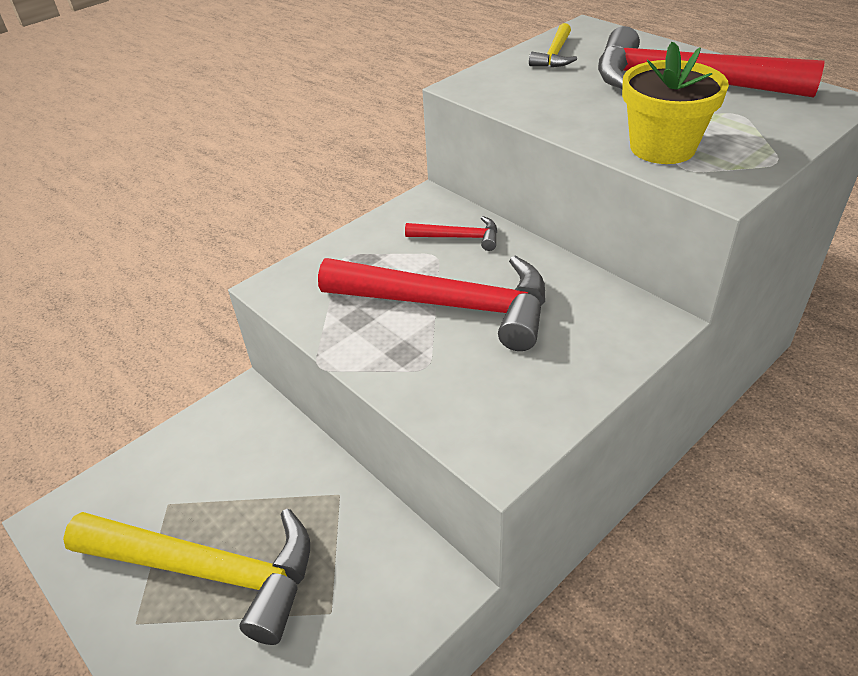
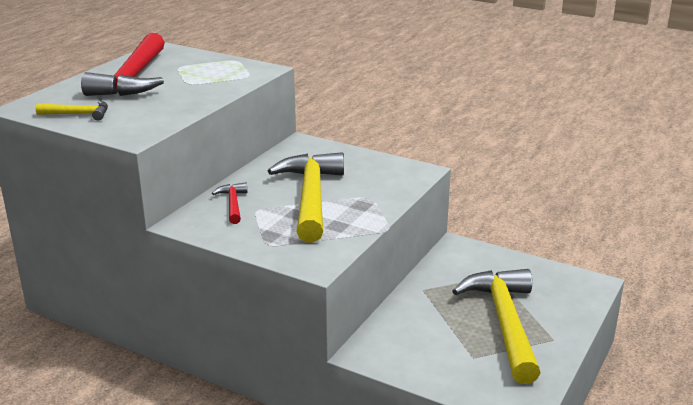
camera: 110 degrees left, 15 degrees down
(449, 305) = (310, 197): red hammer -> yellow hammer
(662, 147) = (225, 81): yellow flower pot -> none

